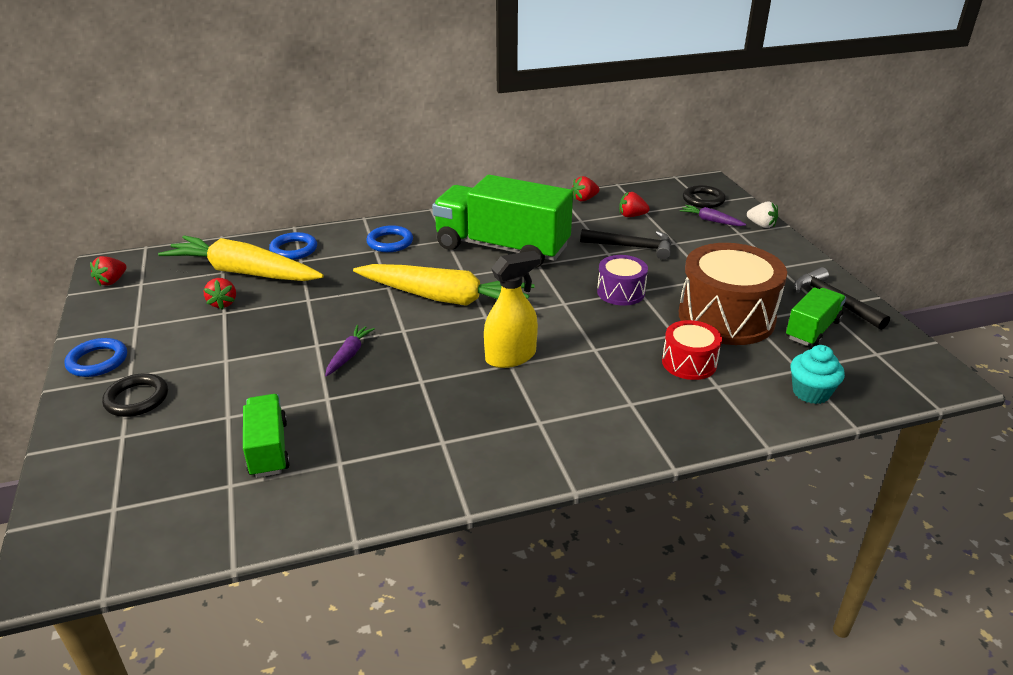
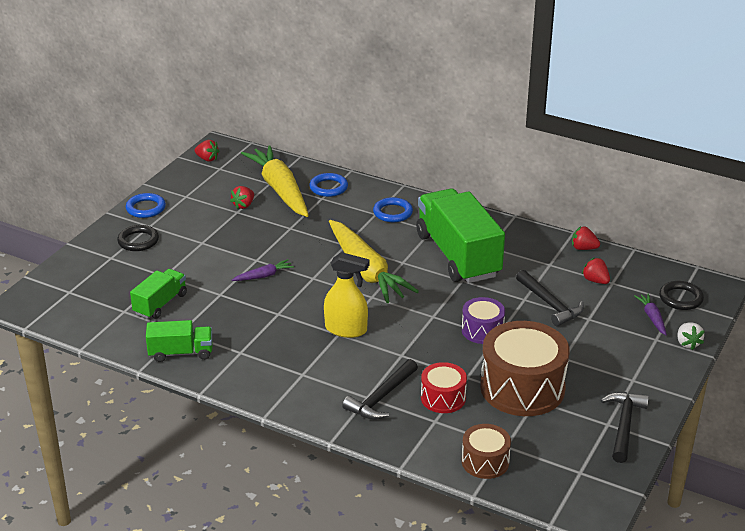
camera: 45 degrees right, 0 degrees up
(112, 281) = (207, 159): red strawberry -> red strawberry turned 135 degrees counterclockwise
(643, 395) = (381, 397): none -> black hammer
(811, 392) = (485, 461): turquoise cupcake -> brown drum
(812, 330) = (566, 431): green truck -> green truck (181, 353)

